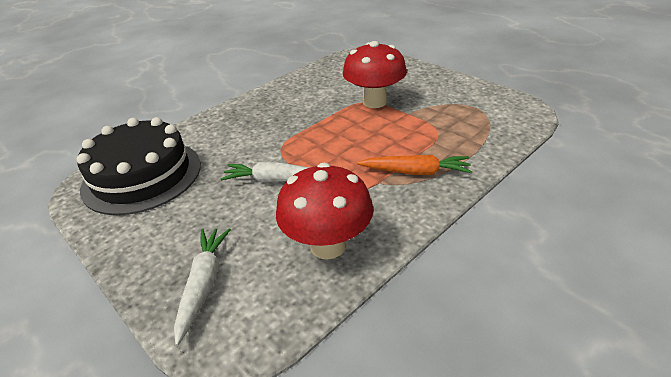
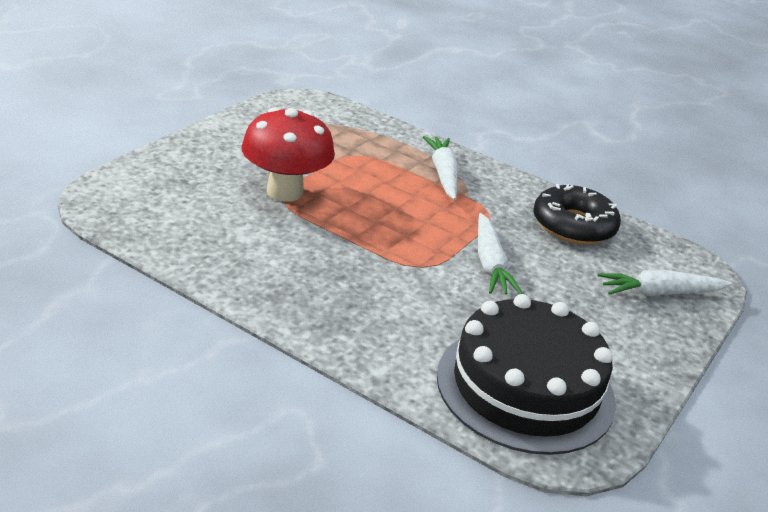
camera: 110 degrees left, 5 degrees down
(328, 245) = (573, 225): red mushroom -> black donut
(416, 172) = (443, 174): orange carrot -> white carrot

